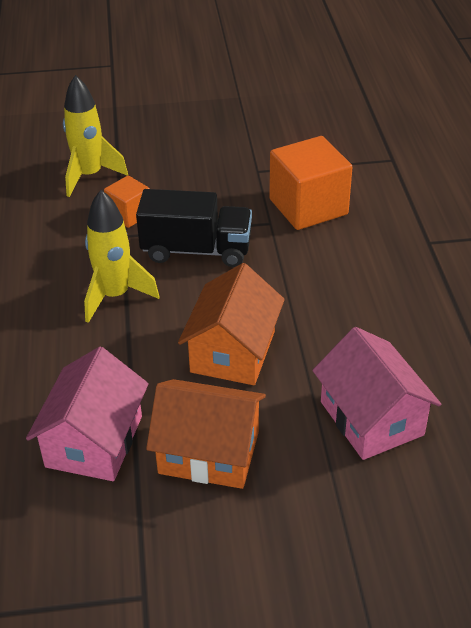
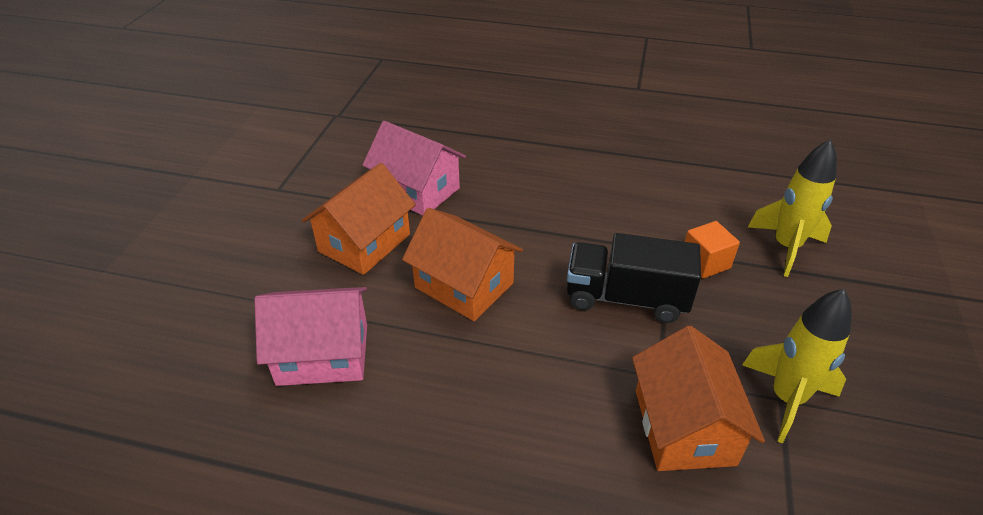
camera: 110 degrees right, 0 degrees up
(115, 296) = (576, 229): yellow rocket -> yellow rocket (786, 399)
(196, 250) = (626, 298): black truck -> black truck turned 75 degrees clockwise
(308, 207) = (684, 427): orange cube -> orange house

